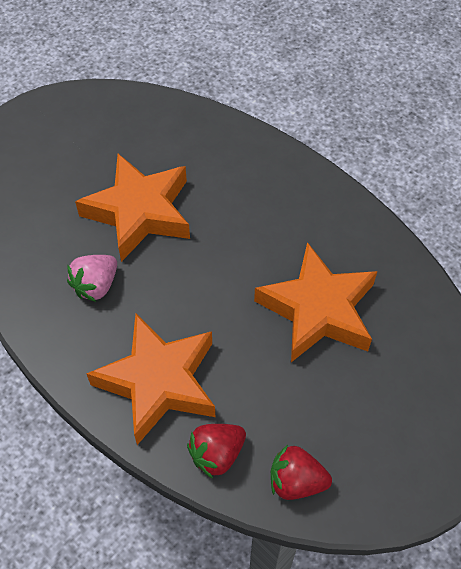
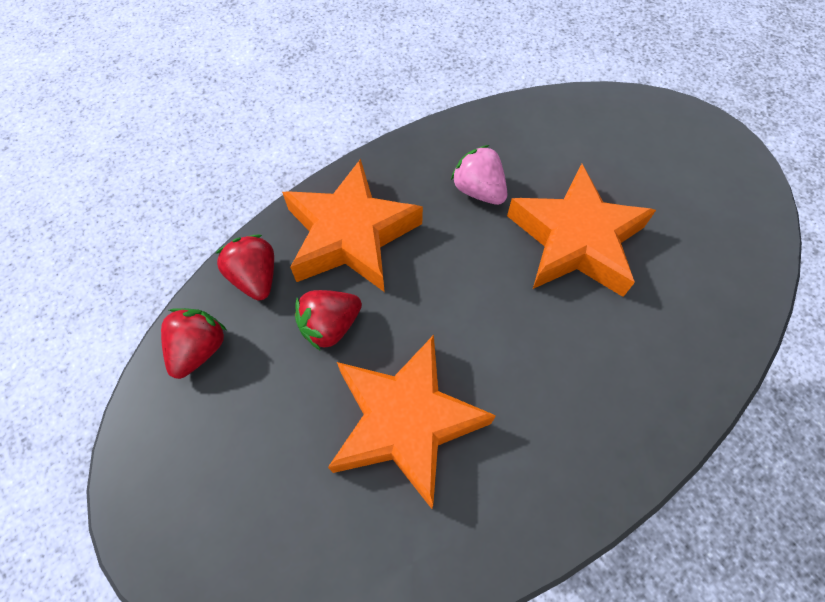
camera: 100 degrees right, 5 degrees up
(252, 379) = (330, 326): none -> red strawberry

